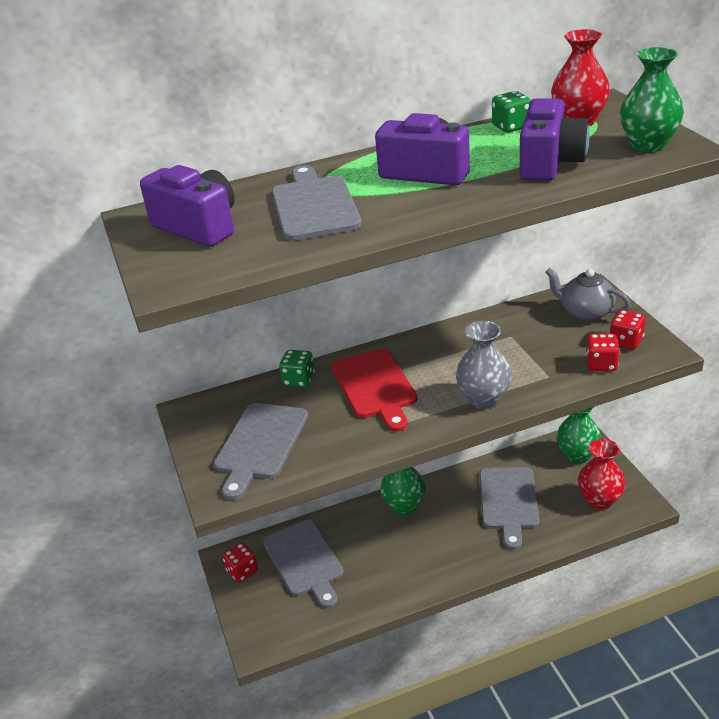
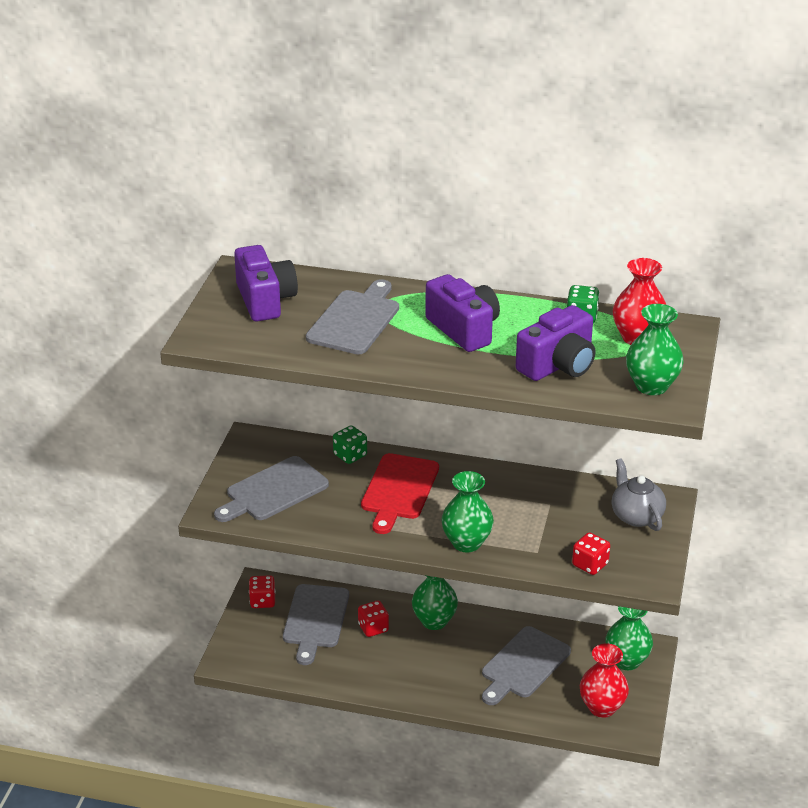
camera: 30 degrees right, 0 degrees up
(484, 399) = (466, 543): grey vase -> green vase
(626, 341) = (635, 557): red dice -> red dice (373, 628)

